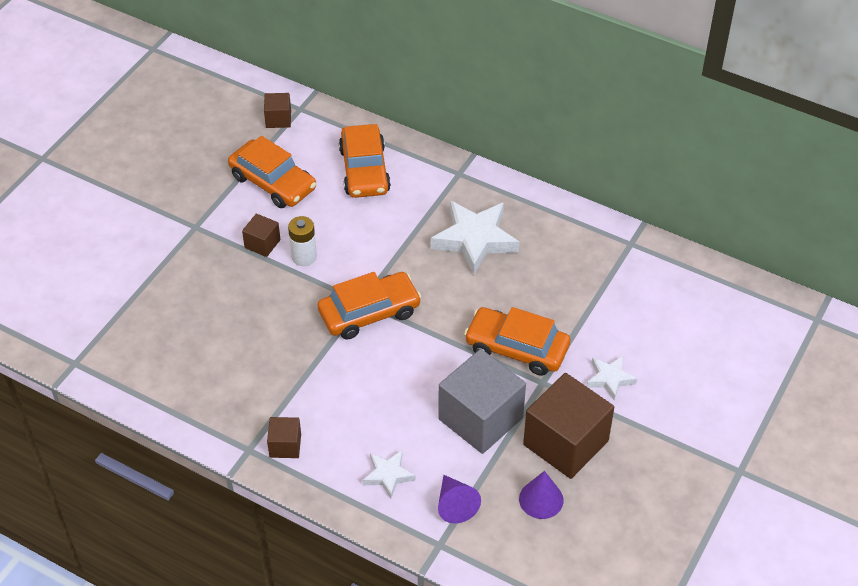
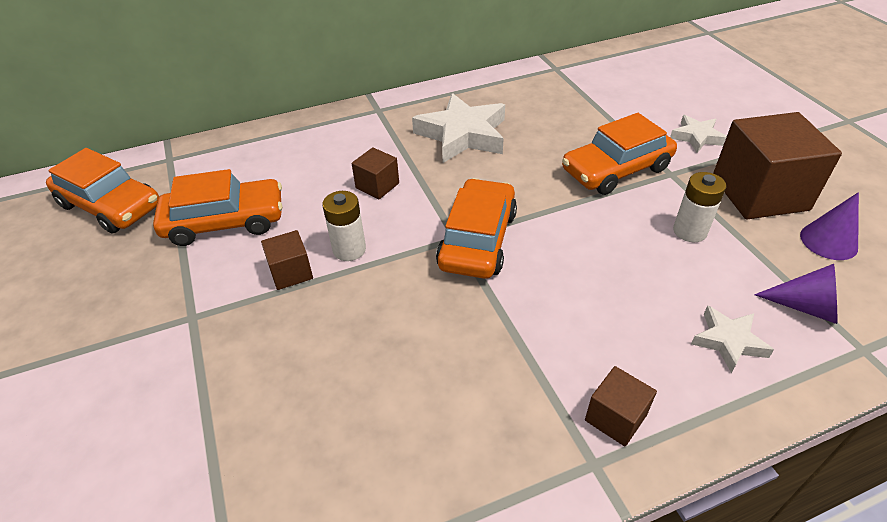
camera: 50 degrees left, 5 degrees down
(278, 119) = (157, 178): brown cube -> brown cube (377, 185)
(364, 170) = (299, 157): orange car -> orange car (110, 205)
(480, 418) = (689, 231): grey cube -> white battery

